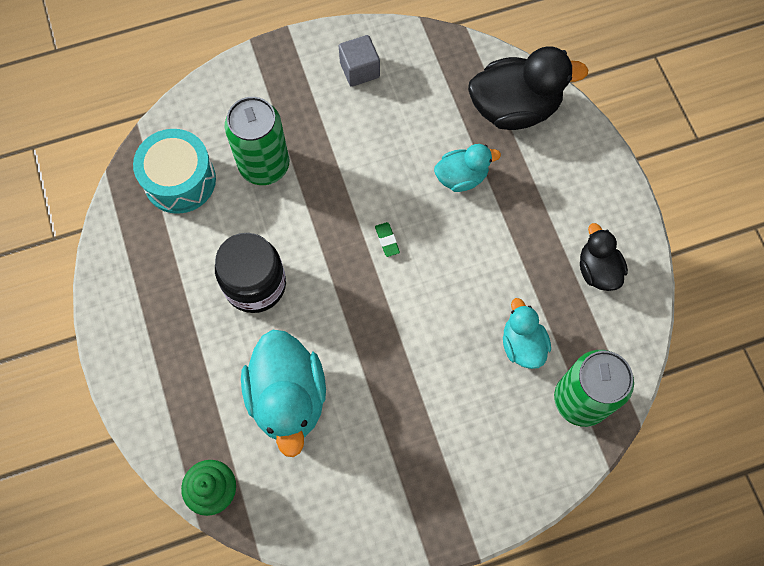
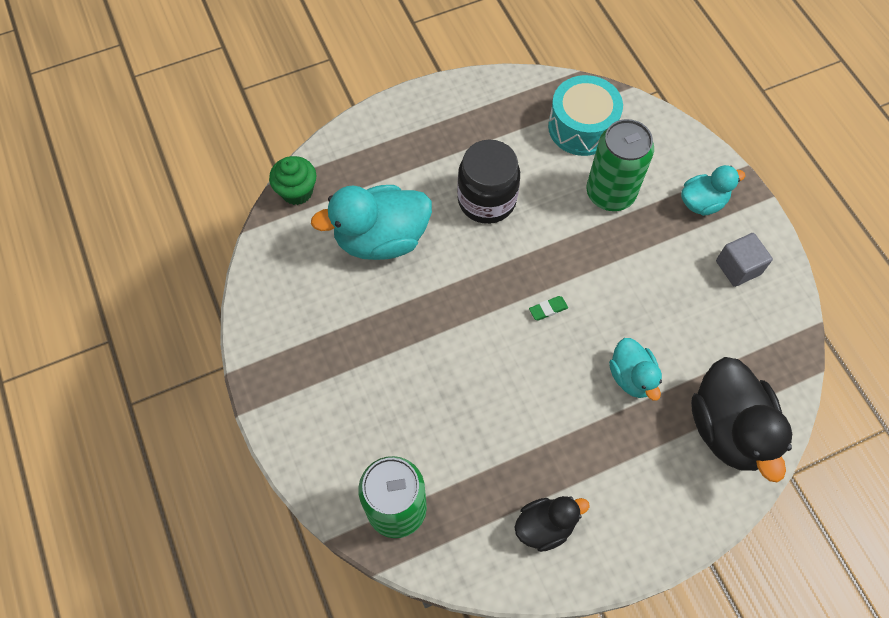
camera: 85 degrees right, 5 degrees down
(522, 344) = (451, 447): turquoise duck -> turquoise duck (702, 202)

